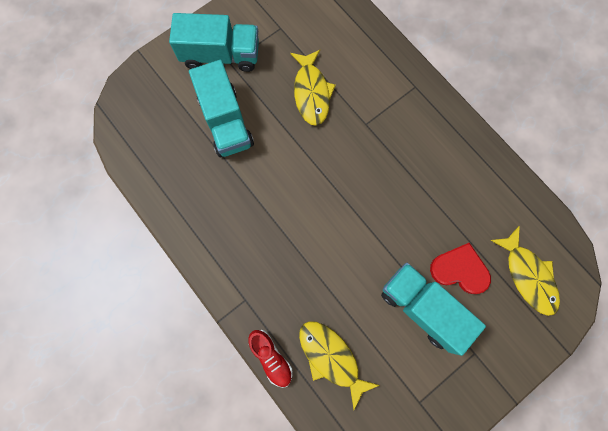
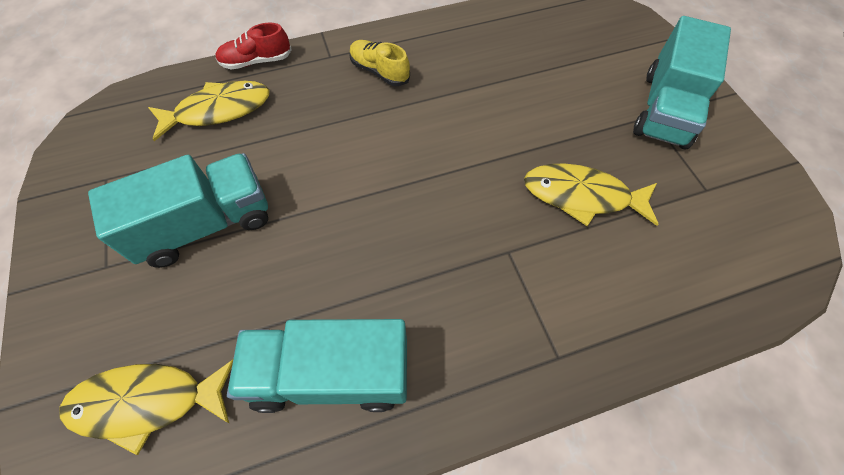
camera: 110 degrees right, 15 degrees down
(226, 121) = (561, 91): turquoise truck -> turquoise truck (331, 374)
(249, 254) = (379, 71): none -> yellow shoe
(460, 270) = (222, 296): red heart -> none

